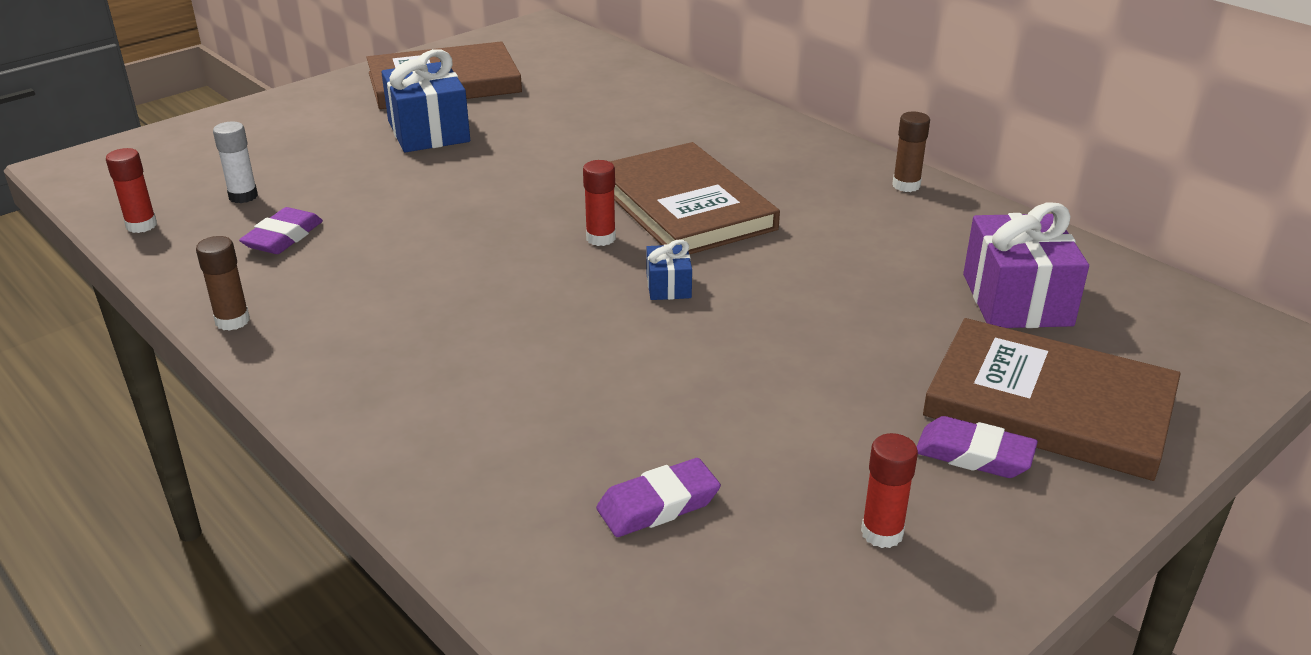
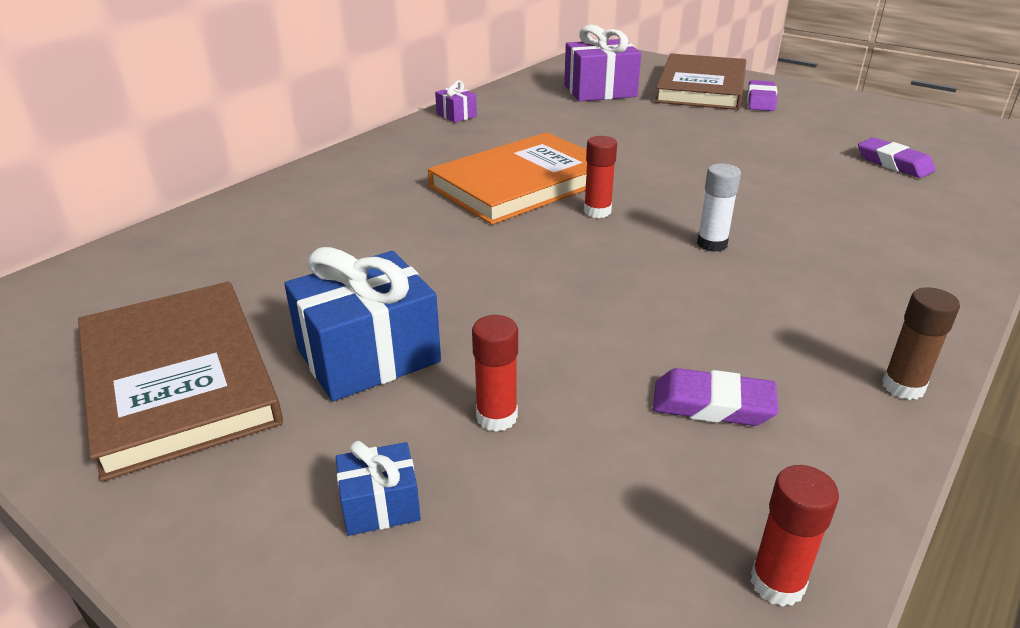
camera: 100 degrees left, 0 degrees up
(243, 196) = (625, 486): white glue stick -> white glue stick (712, 244)
(668, 286) = (656, 179): blue gift -> blue gift (380, 505)
(684, 206) = (521, 183): brown book -> orange book
(882, 533) = (845, 116): red glue stick -> red glue stick (496, 417)
(906, 185) = (456, 115): brown glue stick -> purple gift

